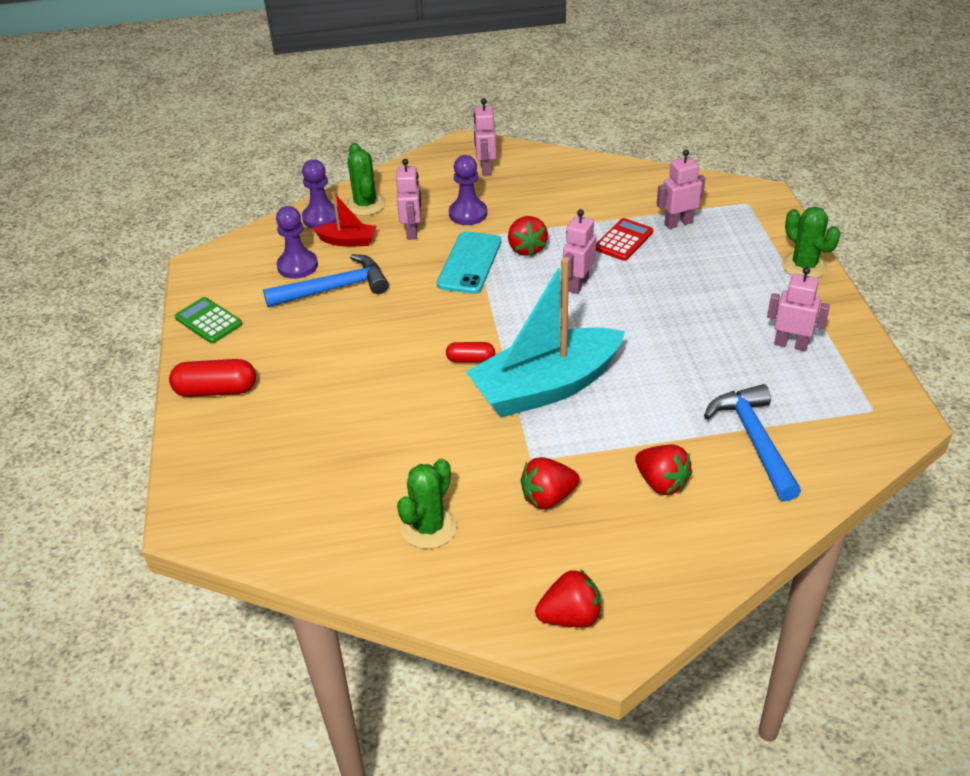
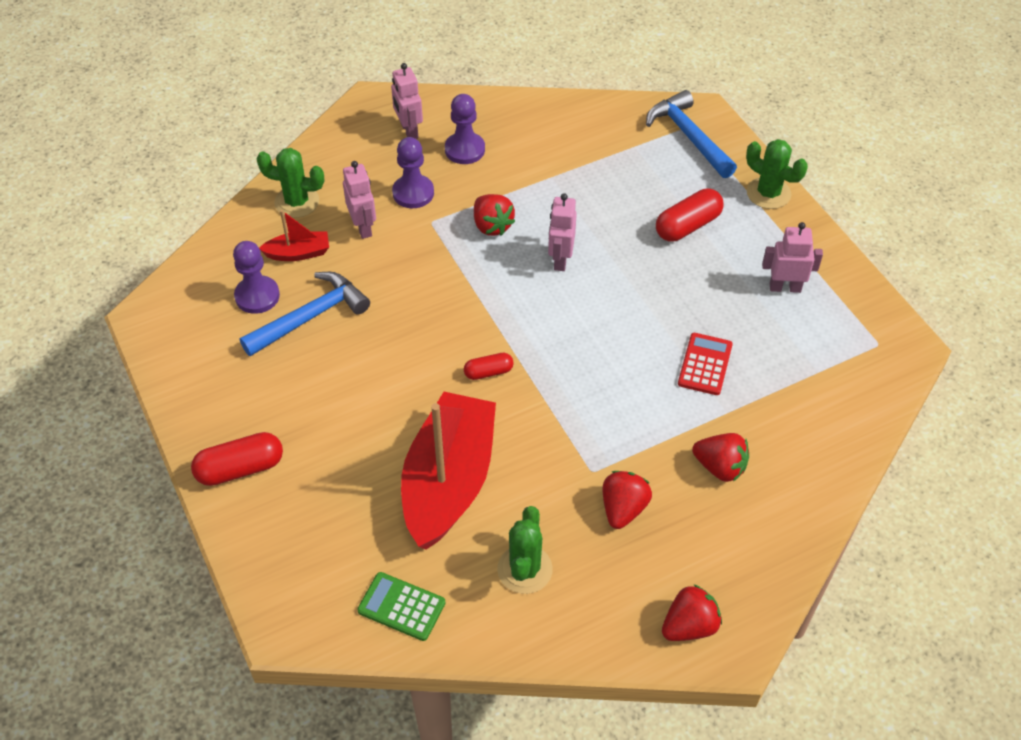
camera: 20 degrees left, 10 degrees up
(208, 321) = (191, 386): green calculator -> green calculator (401, 607)
(321, 218) = (255, 228): purple pawn -> purple pawn (465, 150)
(365, 204) = (297, 202): green cactus -> green cactus turned 45 degrees counterclockwise
(393, 439) = (449, 481): none -> red boat
(469, 263) = (440, 255): turquoise phone -> none
(545, 387) = (574, 388): turquoise boat -> none
(548, 497) = (623, 509): red strawberry -> red strawberry turned 150 degrees clockwise
(623, 240) = (585, 196): red calculator -> red calculator (705, 364)
(678, 223) = (632, 164): pink robot -> none
(712, 278) = (687, 226): none -> red capsule
(754, 440) = (786, 401): blue hammer -> blue hammer (688, 136)

